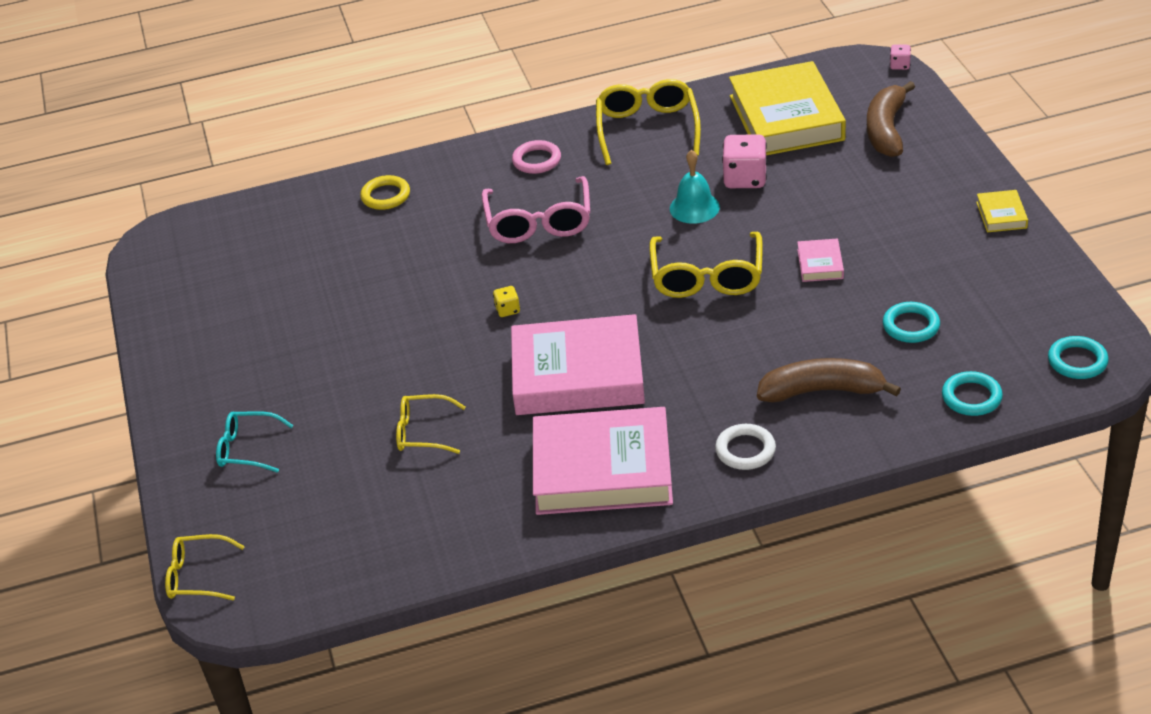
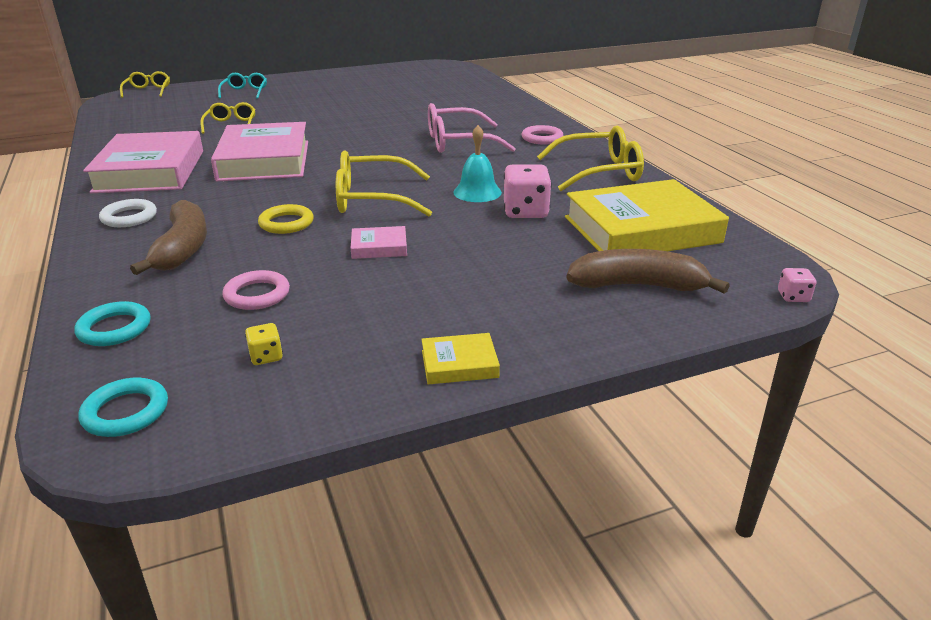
camera: 80 degrees right, 10 degrees down
(386, 196) = (491, 103): yellow ring -> yellow ring (286, 223)
(507, 310) = (351, 138): yellow dice -> yellow dice (266, 356)
(911, 326) = (257, 294): turquoise ring -> pink ring

